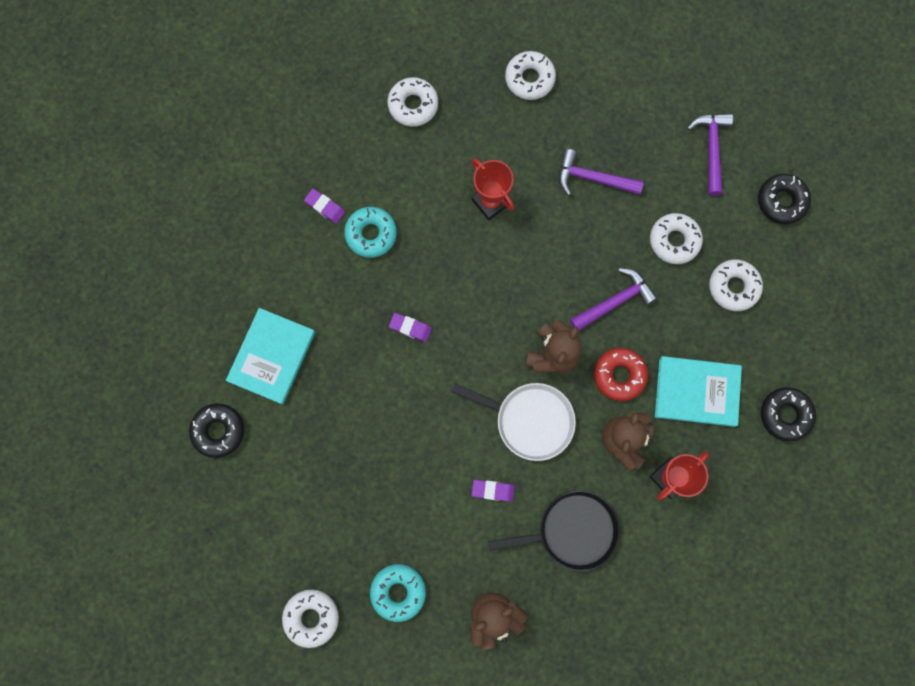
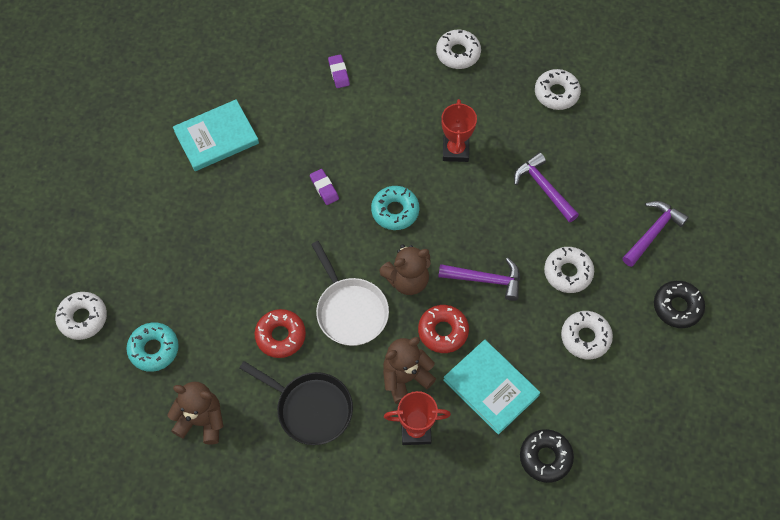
camera: 40 degrees right, 15 degrees down
(218, 431) = (139, 156): black donut -> none
(371, 234) = (353, 111): turquoise donut -> turquoise donut (395, 211)
(492, 490) = (280, 336): purple eraser -> red donut

